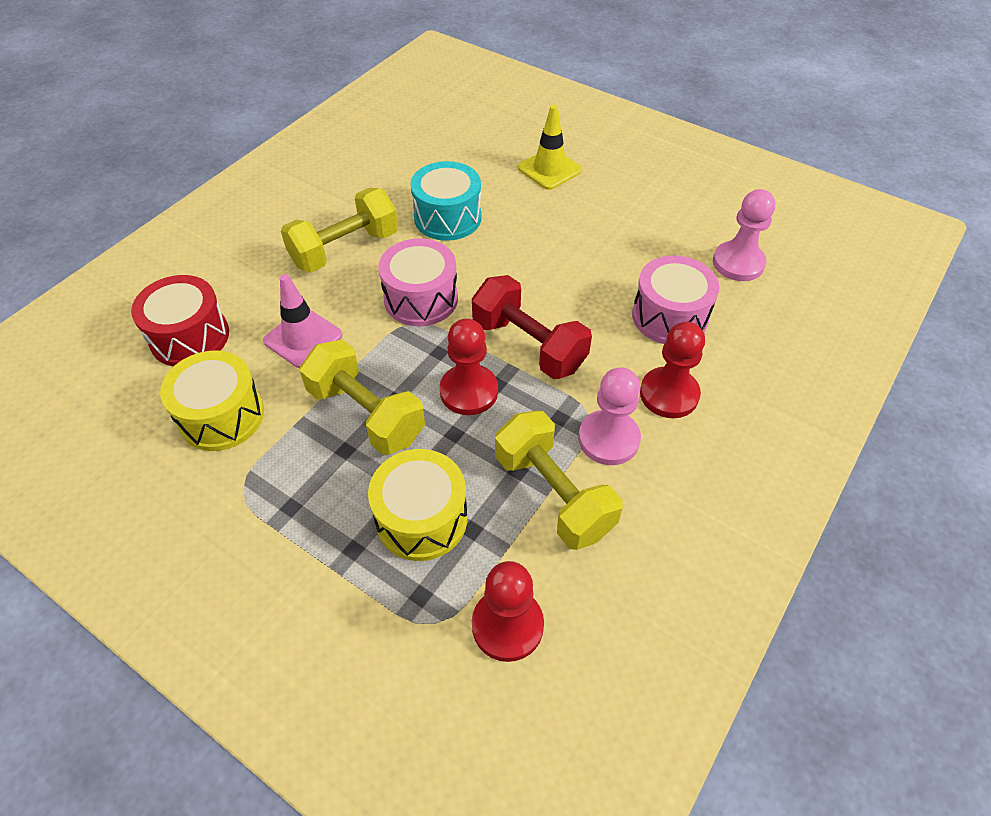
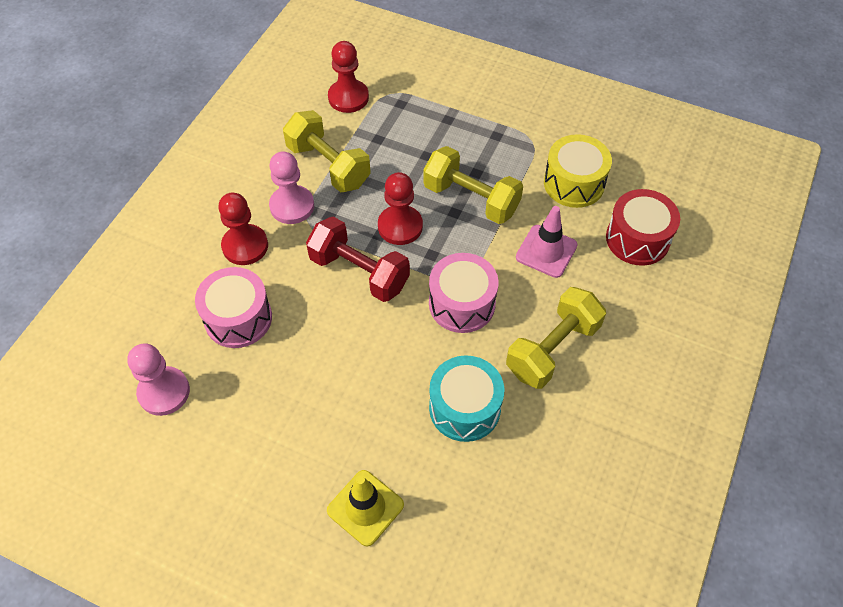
camera: 170 degrees right, 5 degrees up
(421, 518) = (411, 141): yellow drum -> none

